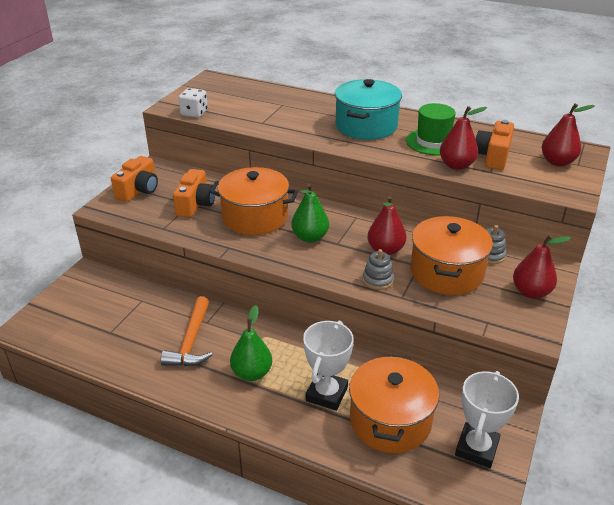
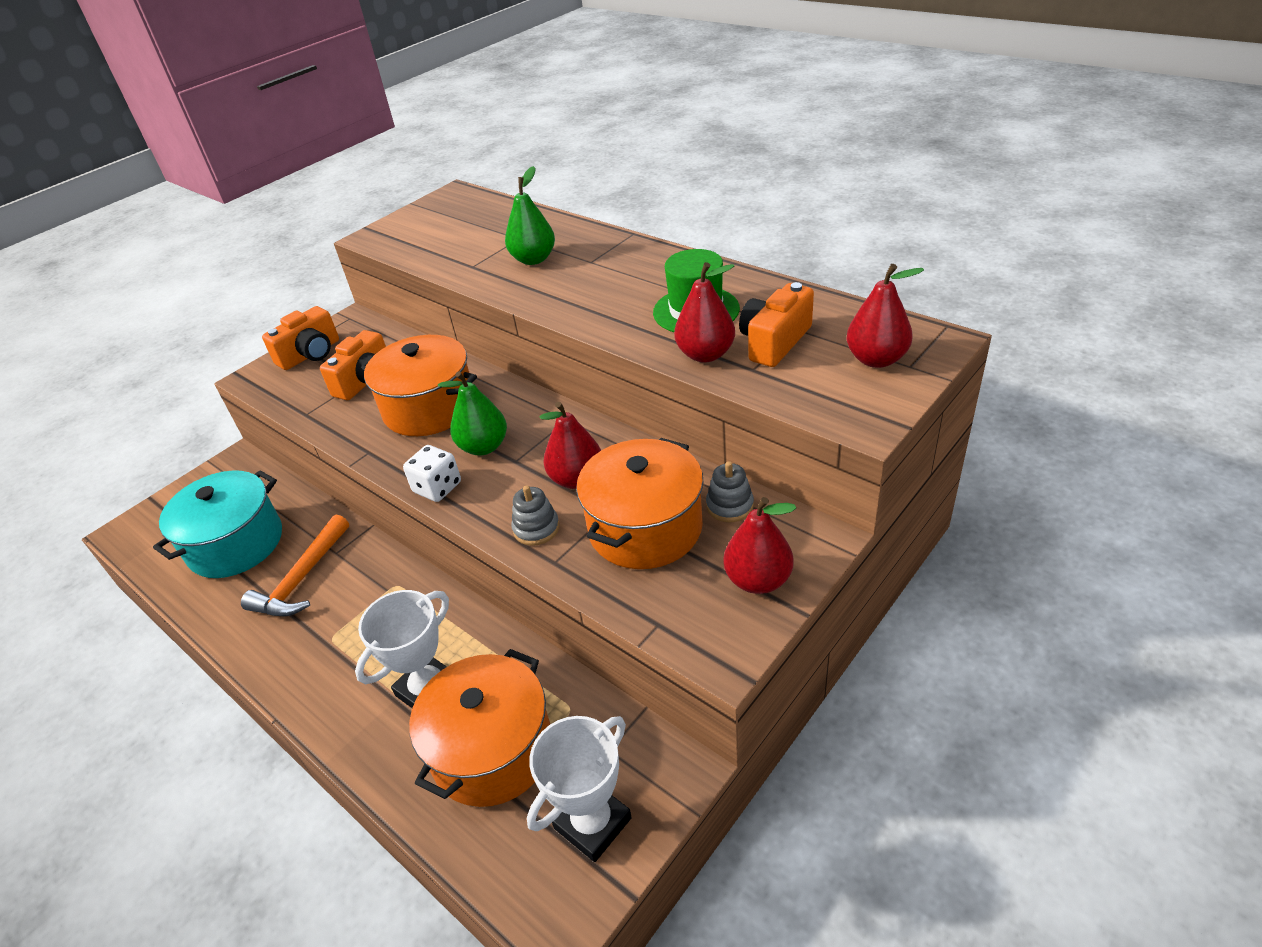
camera: 20 degrees right, 5 degrees up
(194, 113) = (394, 247): white dice -> white dice (437, 487)
(252, 373) = (350, 639): green pear -> green pear (533, 259)
(366, 126) = (613, 278): turquoise pot -> turquoise pot (236, 544)

